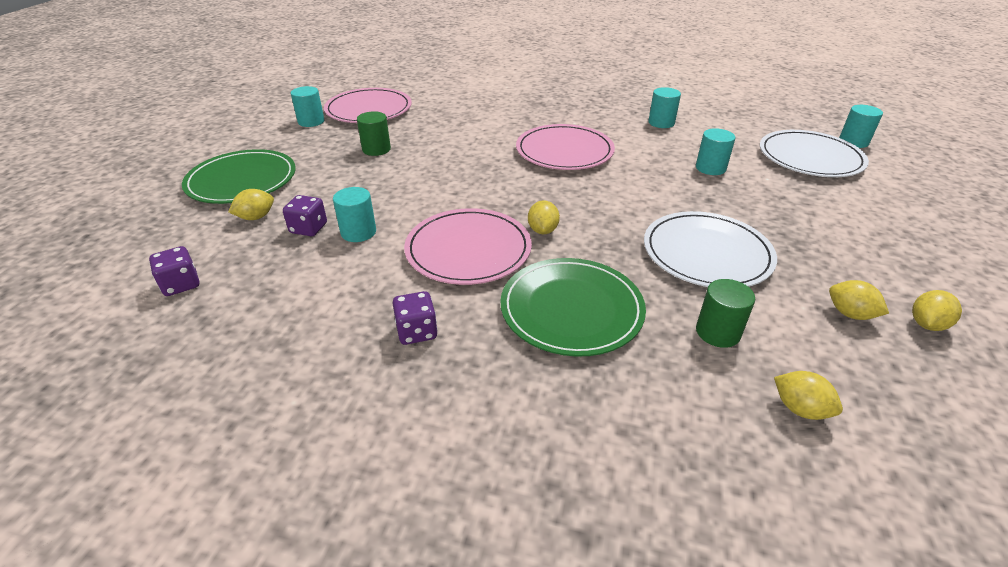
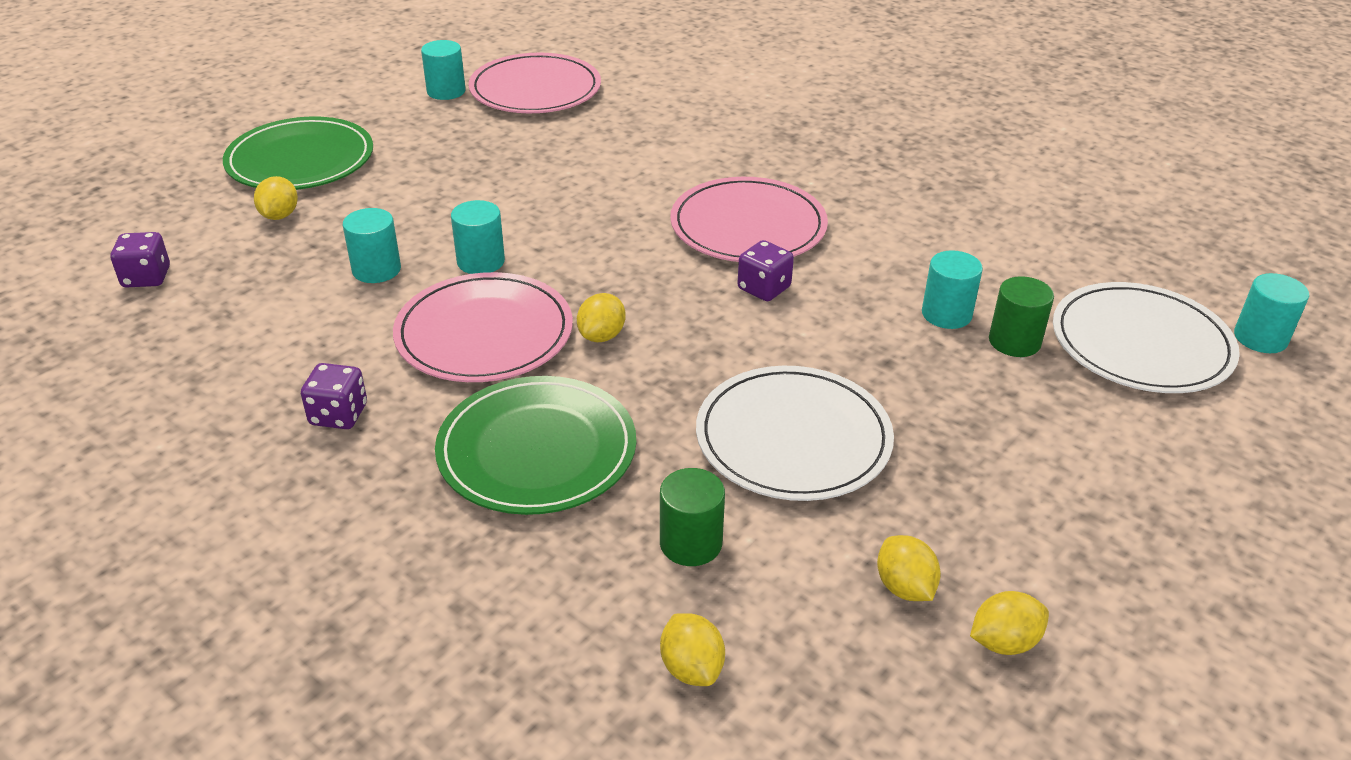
camera: 25 degrees right, 0 degrees up
(256, 217) = (279, 215): yellow lemon -> yellow lemon turned 75 degrees counterclockwise
(308, 228) = (325, 248): purple dice -> purple dice (764, 288)
(376, 149) = (493, 156): green cylinder -> green cylinder (1014, 341)
(661, 123) = (951, 217): turquoise cylinder -> turquoise cylinder (481, 261)

